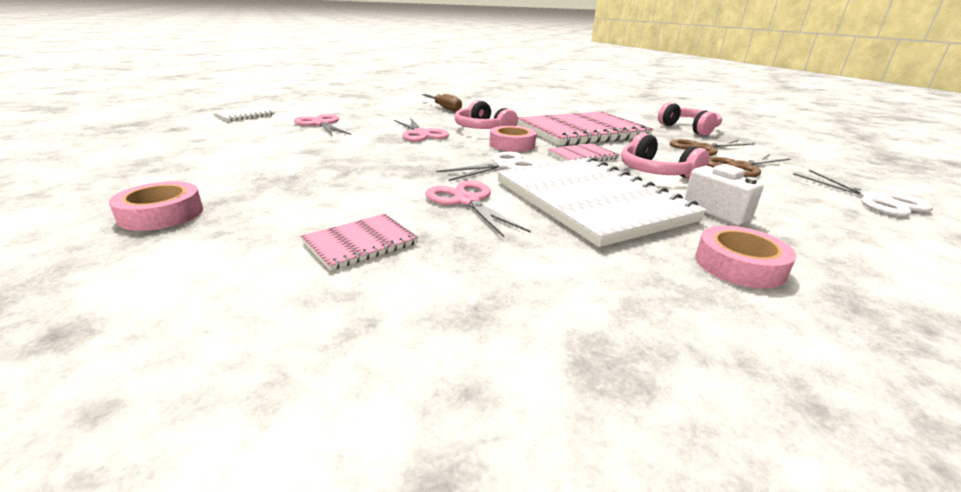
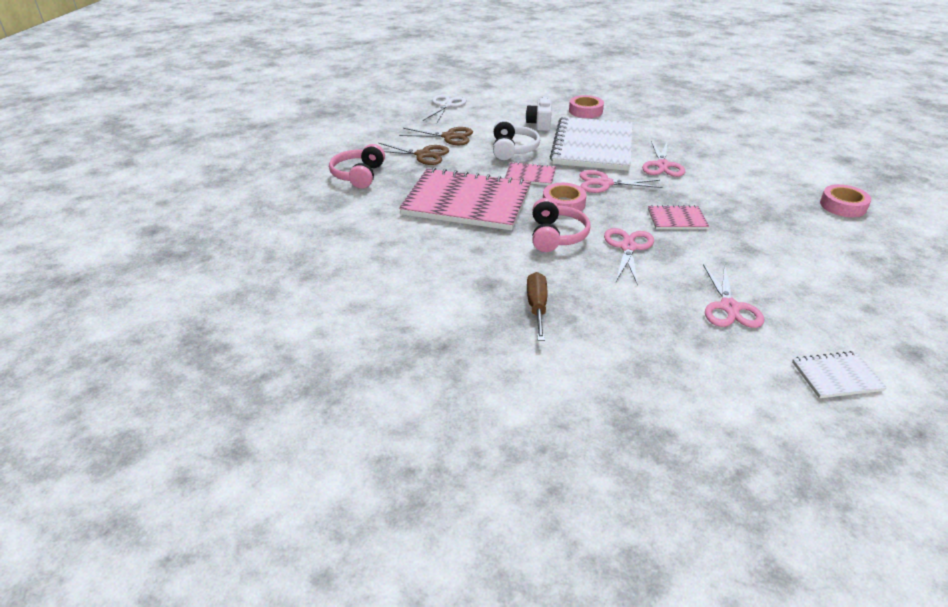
camera: 140 degrees left, 10 degrees up
(360, 243) = (734, 160): pink notebook -> pink notebook (677, 219)
(504, 166) = (604, 183): white scissors -> pink scissors
(656, 172) = (513, 149): pink headphones -> white headphones

